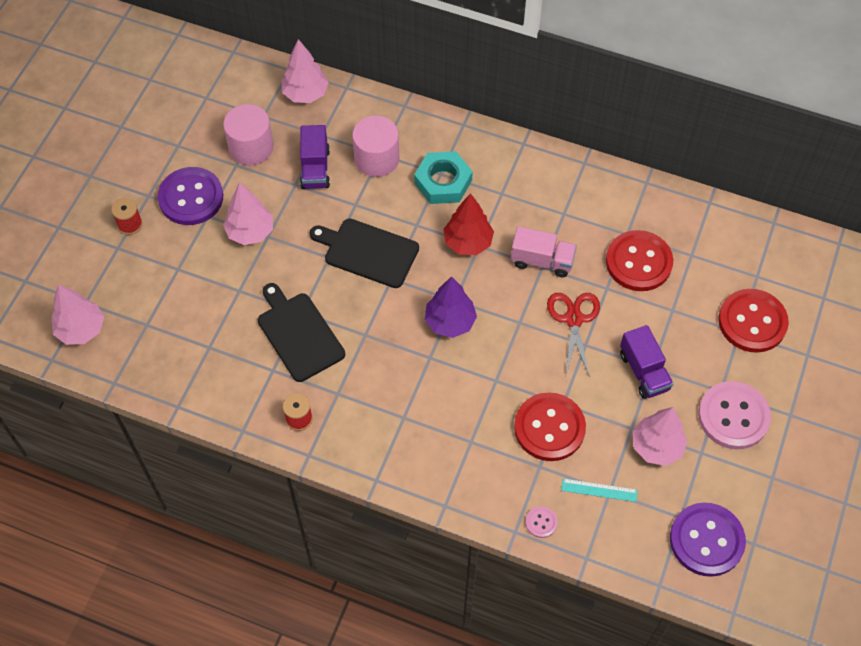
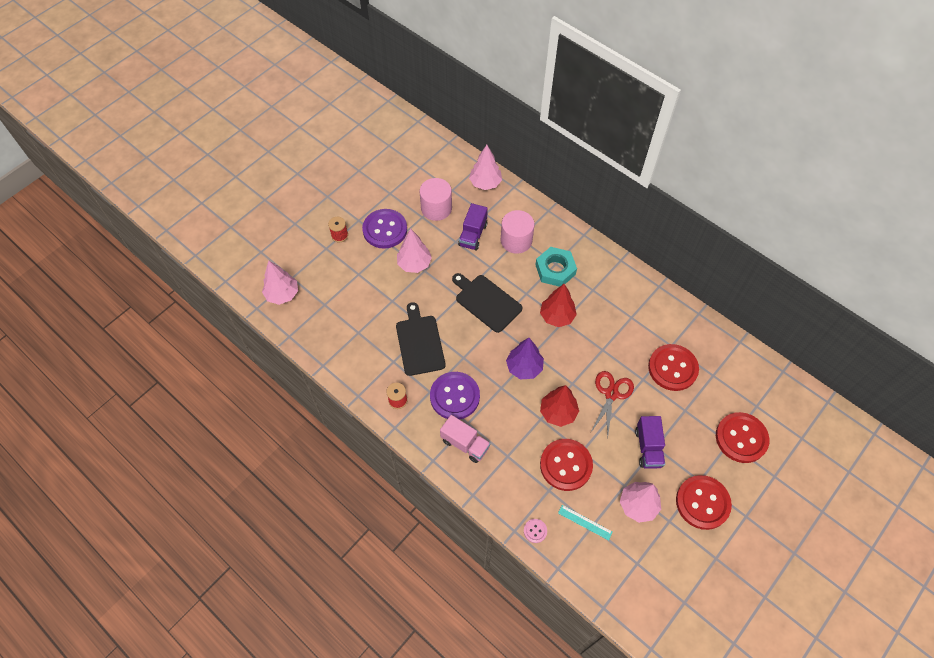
camera: 20 degrees right, 0 degrees up
(515, 365) = (558, 412): none -> red tree
(542, 261) = (604, 345): pink truck -> pink truck (465, 444)
(706, 540) = (650, 587): purple button -> purple button (455, 396)
(733, 416) = (702, 503): pink button -> red button

